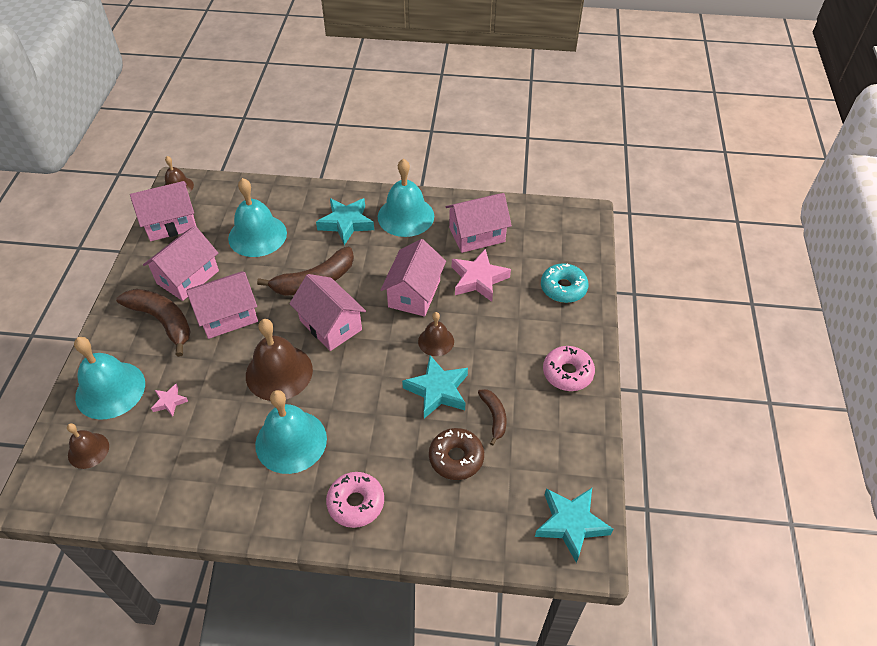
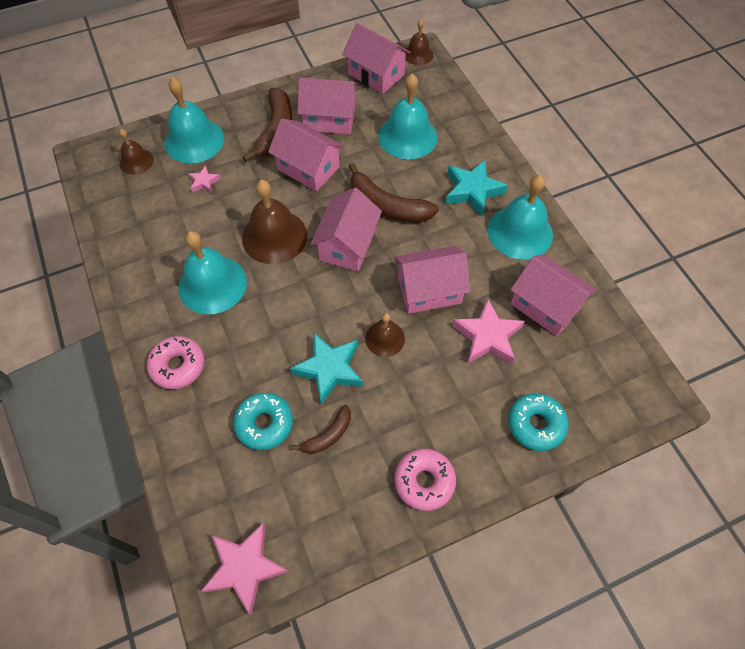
camera: 60 degrees right, 10 degrees up
(456, 458) = (264, 424): brown donut -> turquoise donut
(571, 524) = (245, 567): turquoise star -> pink star

